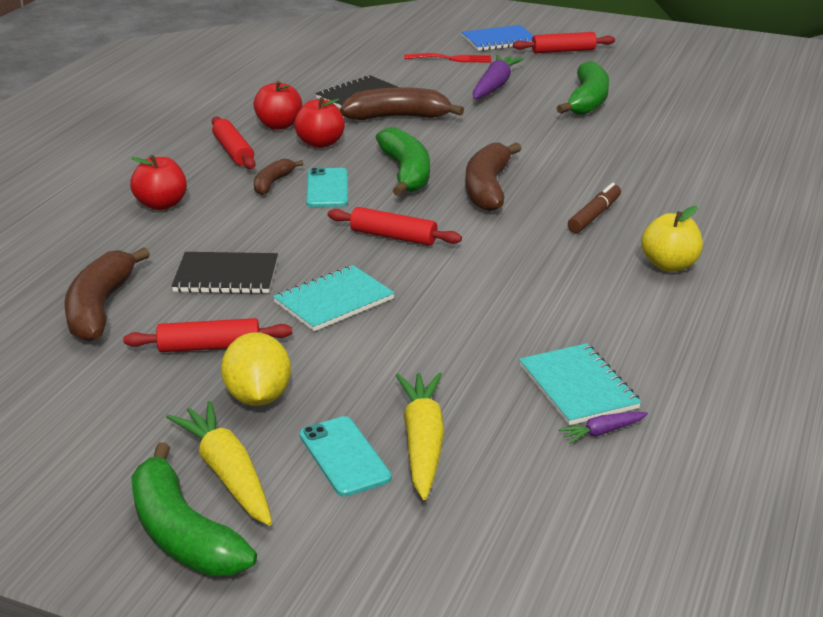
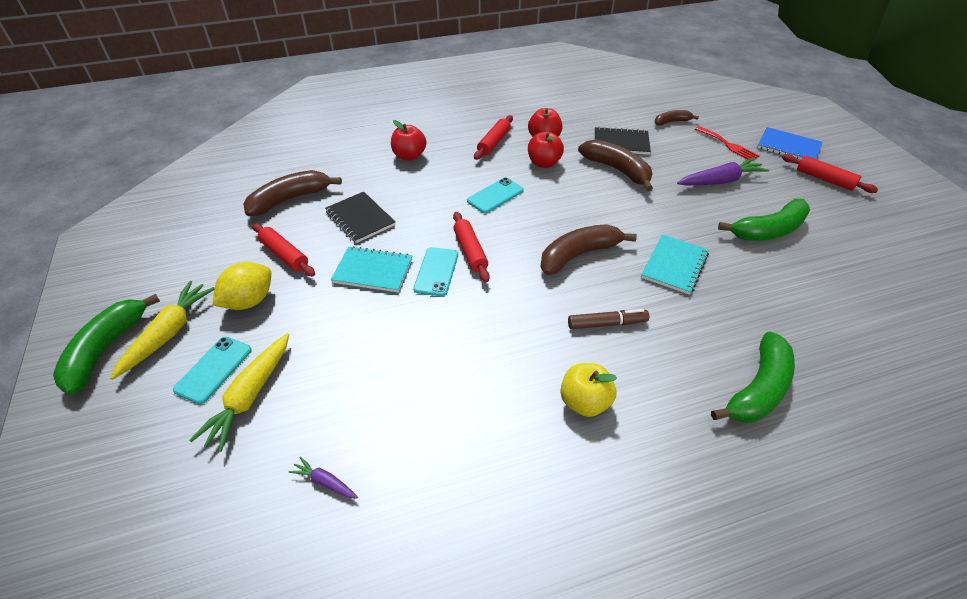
camera: 50 degrees right, 15 degrees up
(273, 183) = (476, 175): brown banana -> brown banana (671, 122)
(394, 266) = (436, 271): none -> turquoise phone
(406, 173) = (552, 212): green banana -> green banana (758, 389)
(422, 443) = (250, 396): yellow carrot -> yellow carrot turned 150 degrees clockwise
(577, 387) = (371, 438): turquoise notebook -> turquoise notebook (674, 265)

